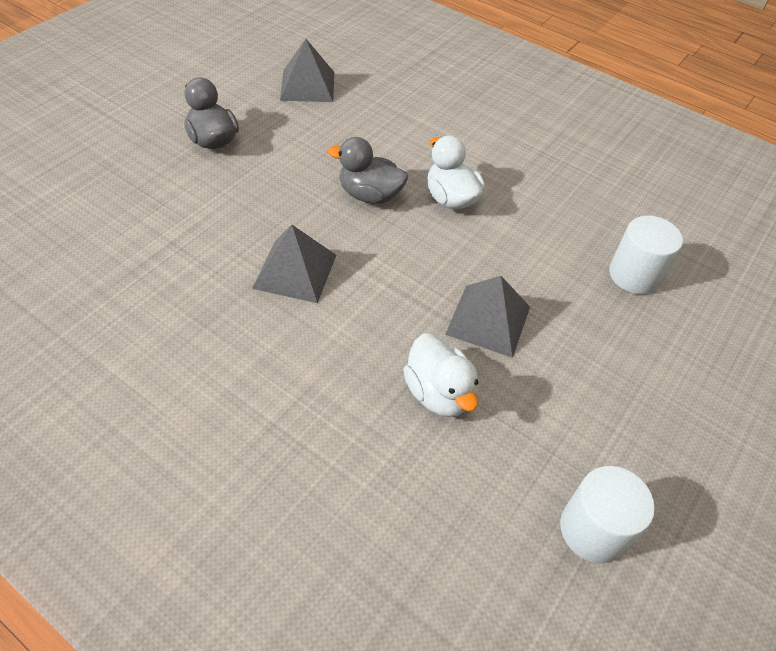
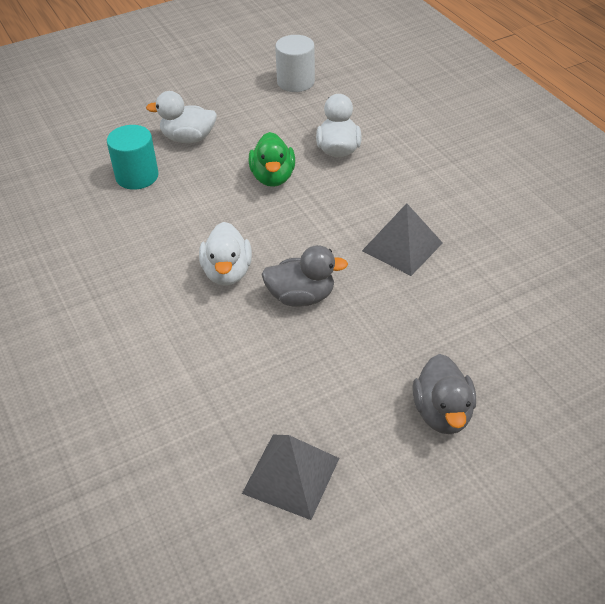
camera: 150 degrees left, 5 degrees down
(369, 195) = (301, 296): grey duck -> grey duck turned 45 degrees counterclockwise
(488, 320) = (273, 177): grey pyramid -> green duck
(634, 275) = (137, 176): white cylinder -> turquoise cylinder
(636, 349) = (188, 138): none -> white duck

